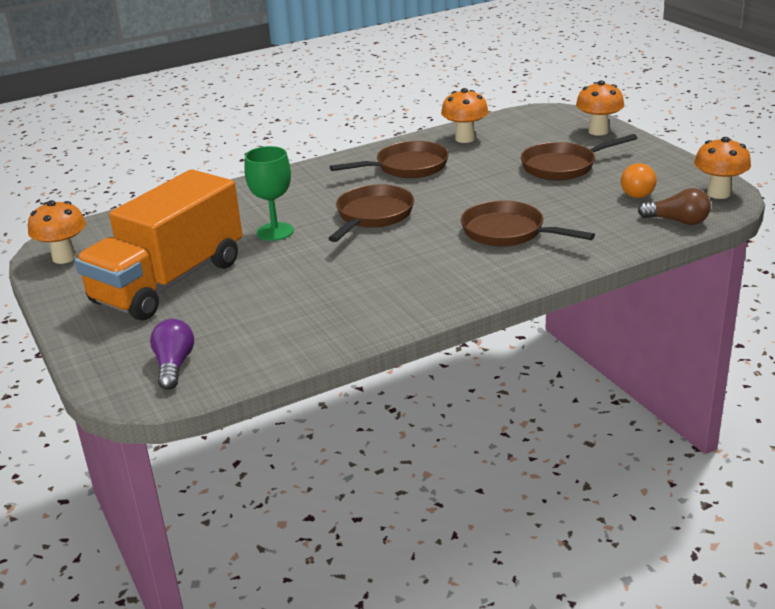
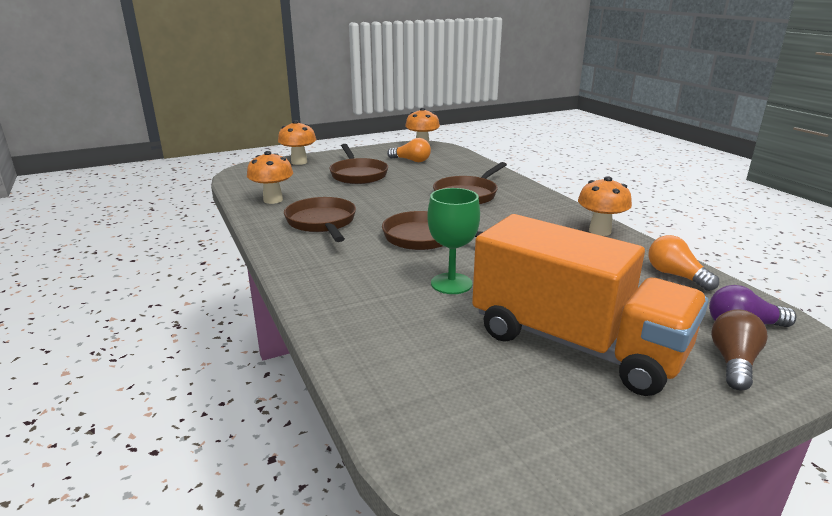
camera: 90 degrees left, 5 degrees down
(64, 257) = (516, 456): orange mushroom -> orange mushroom (600, 231)
(279, 346) = (675, 275): none -> orange light bulb
(677, 221) = (458, 156): brown light bulb -> brown light bulb (733, 362)

